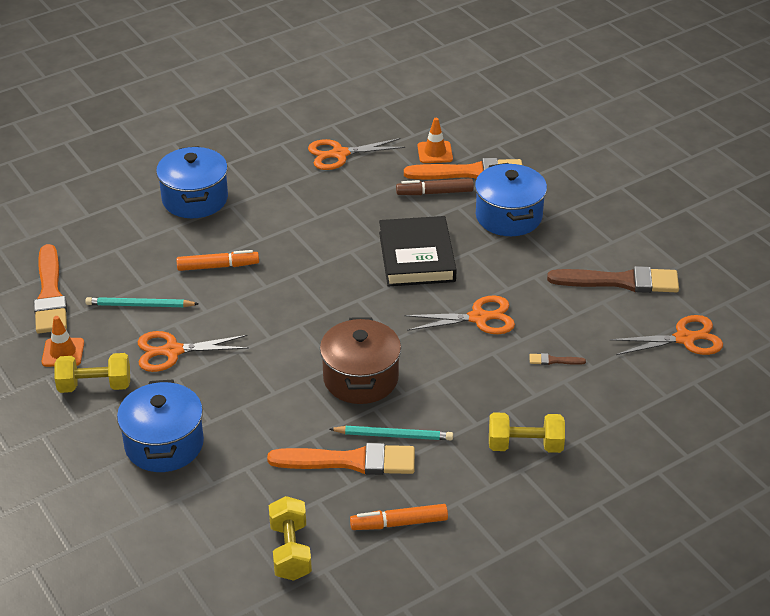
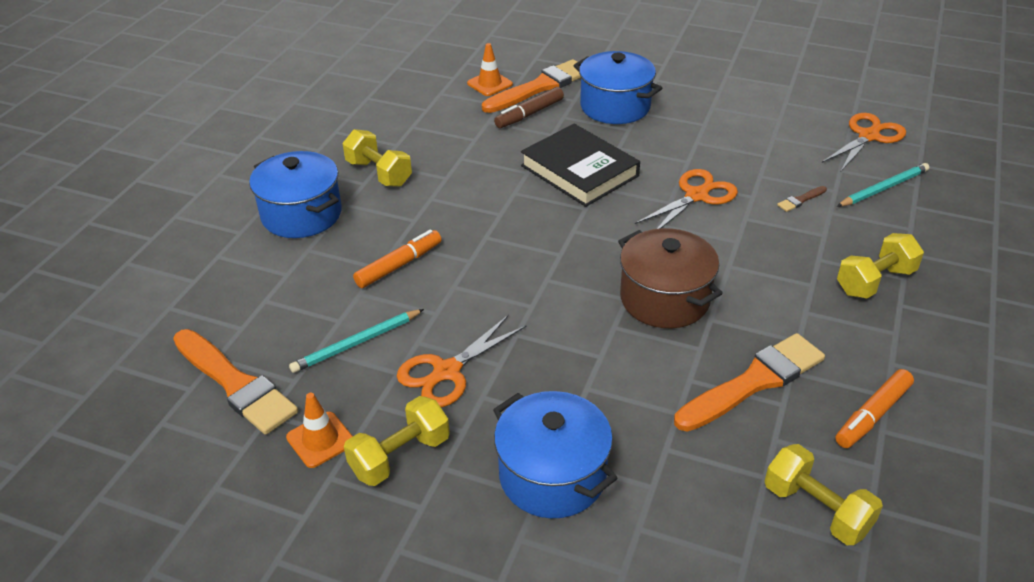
camera: 35 degrees left, 0 degrees up
(275, 191) = (379, 173): none -> yellow dumbbell
(339, 154) = (404, 118): orange scissors -> none
(393, 435) = (759, 335): turquoise pencil -> turquoise pencil (883, 188)
(620, 281) = (765, 116): brown brush -> none

